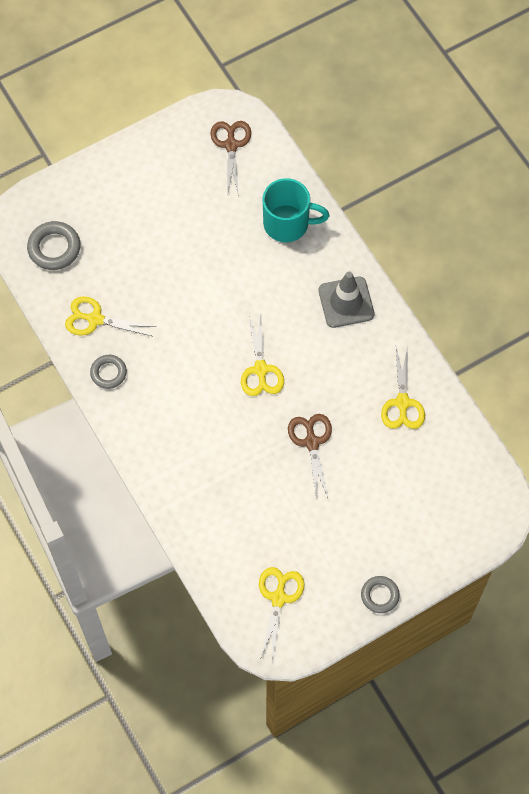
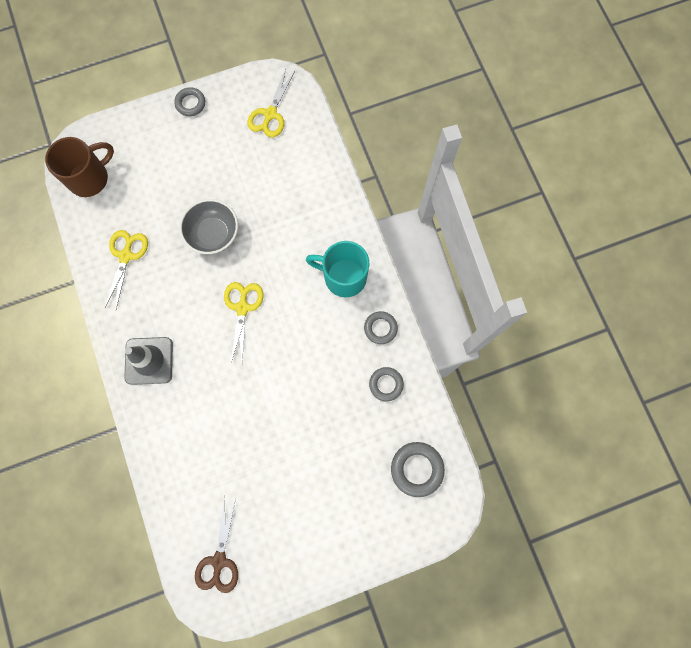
camera: 170 degrees left, 10 degrees up
(95, 319) = (386, 384): yellow scissors -> grey ring
(288, 224) = (183, 455): turquoise mug -> turquoise mug (343, 277)
(312, 442) = (213, 234): brown scissors -> grey bowl
(471, 483) = (90, 178): none -> brown mug

